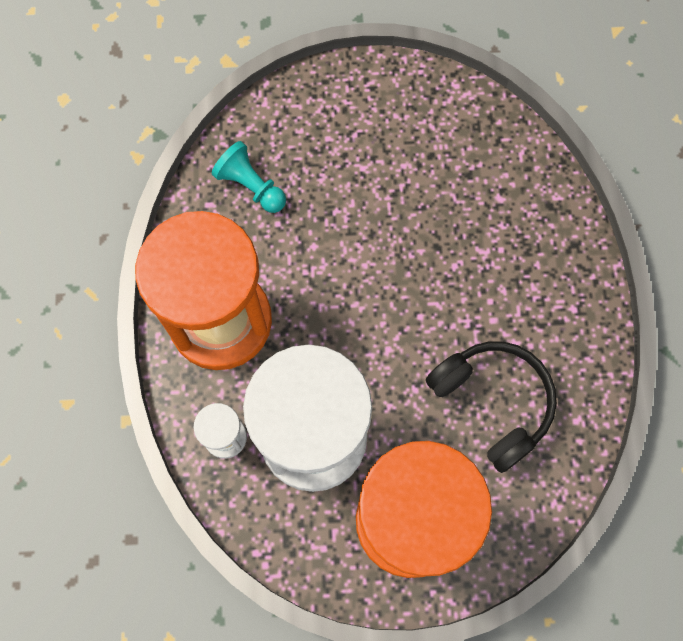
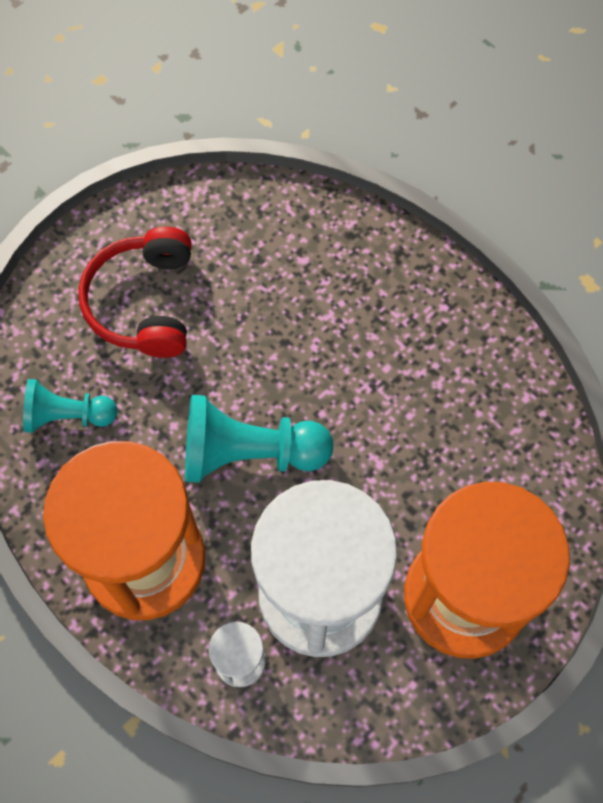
camera: 40 degrees left, 5 degrees down
(347, 304) = (249, 453): none -> turquoise pawn
(364, 146) = (144, 303): none -> red headphones
(493, 403) = (446, 438): black headphones -> none

